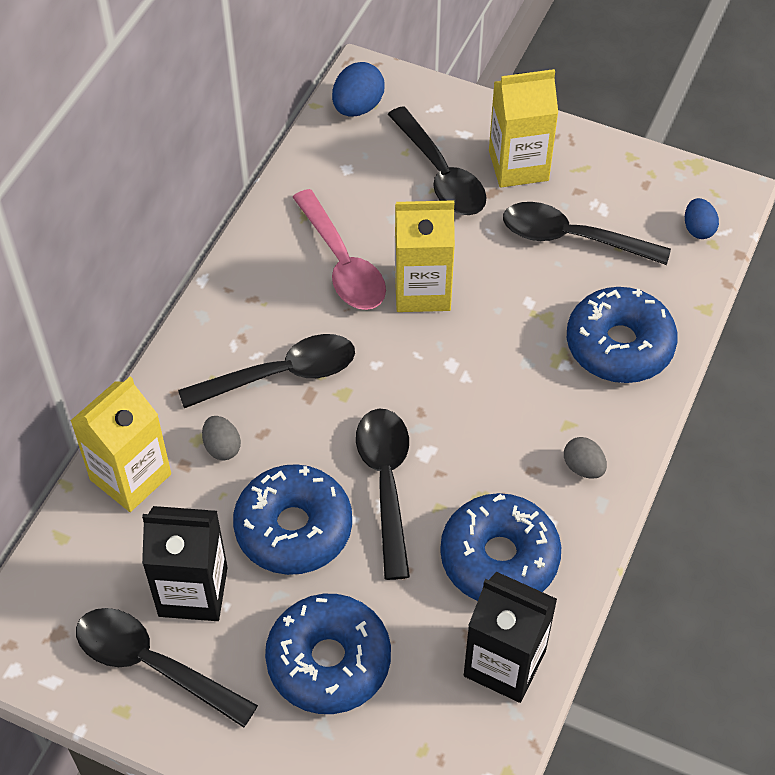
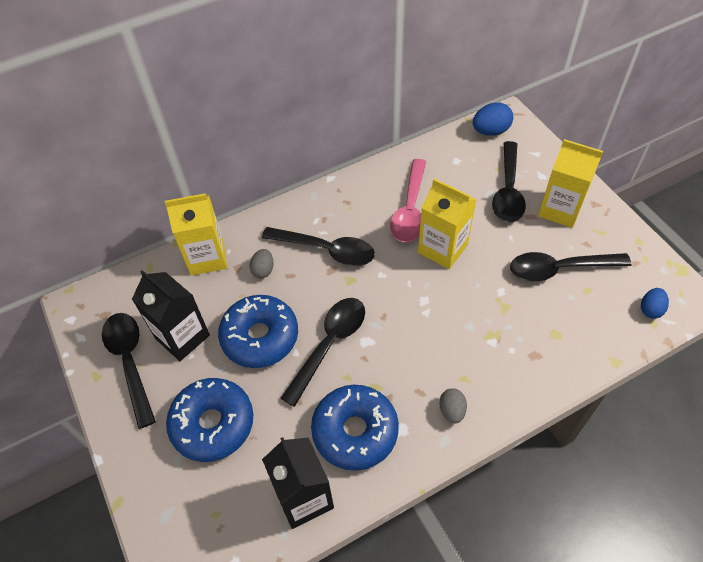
camera: 40 degrees right, 0 degrees up
(572, 238) = (559, 269): black spoon -> black spoon turned 60 degrees counterclockwise
(619, 345) = (537, 350): blue donut -> none

